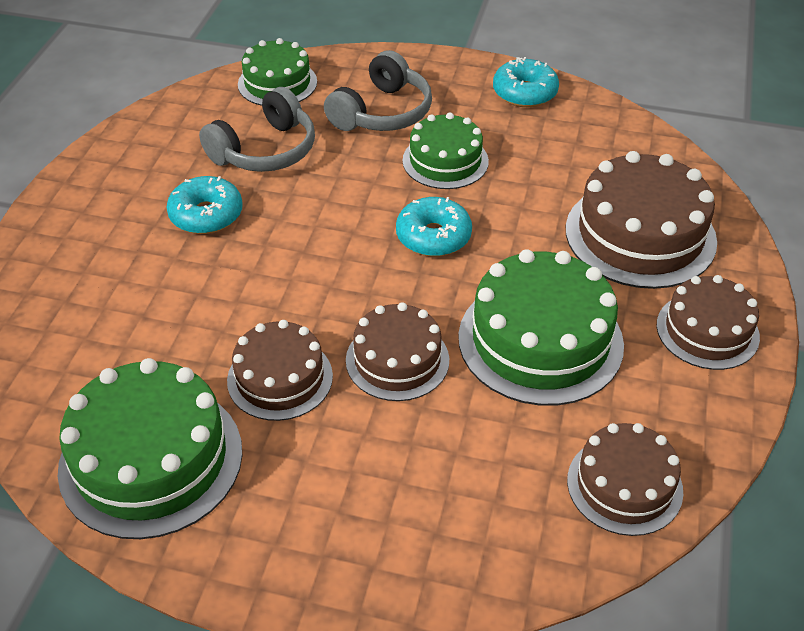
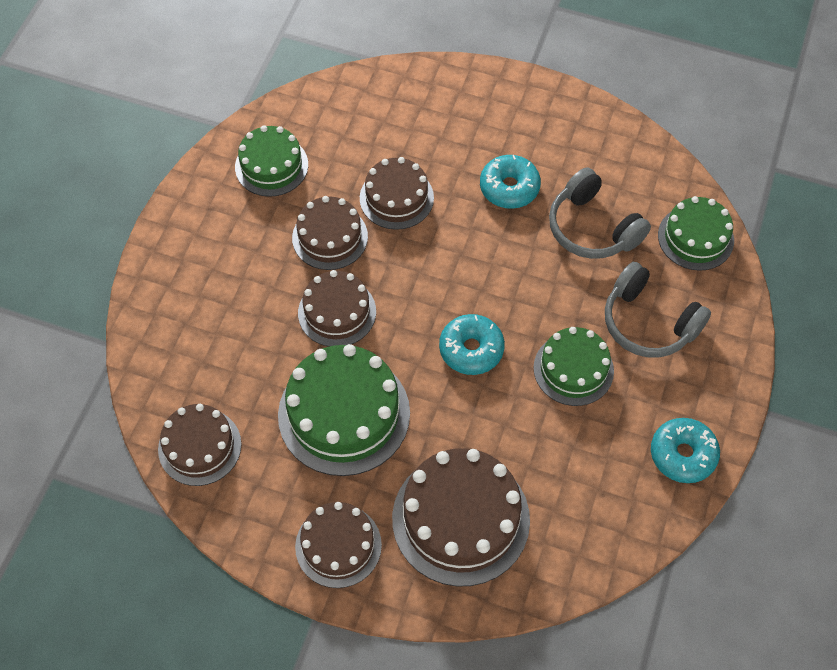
camera: 95 degrees right, 15 degrees up
(151, 459) = (271, 166): green cake -> green cake, size x0.62
(217, 315) = (396, 198): none -> brown cake

